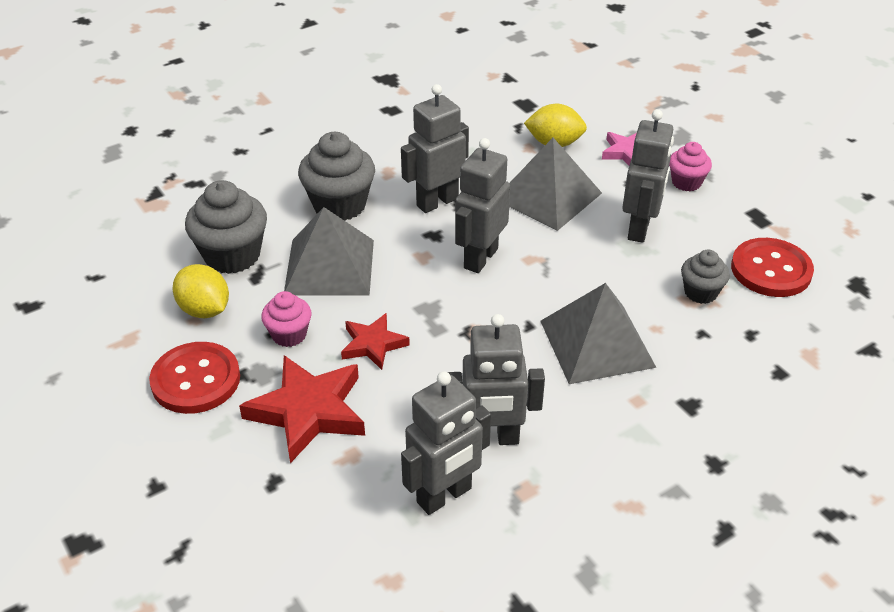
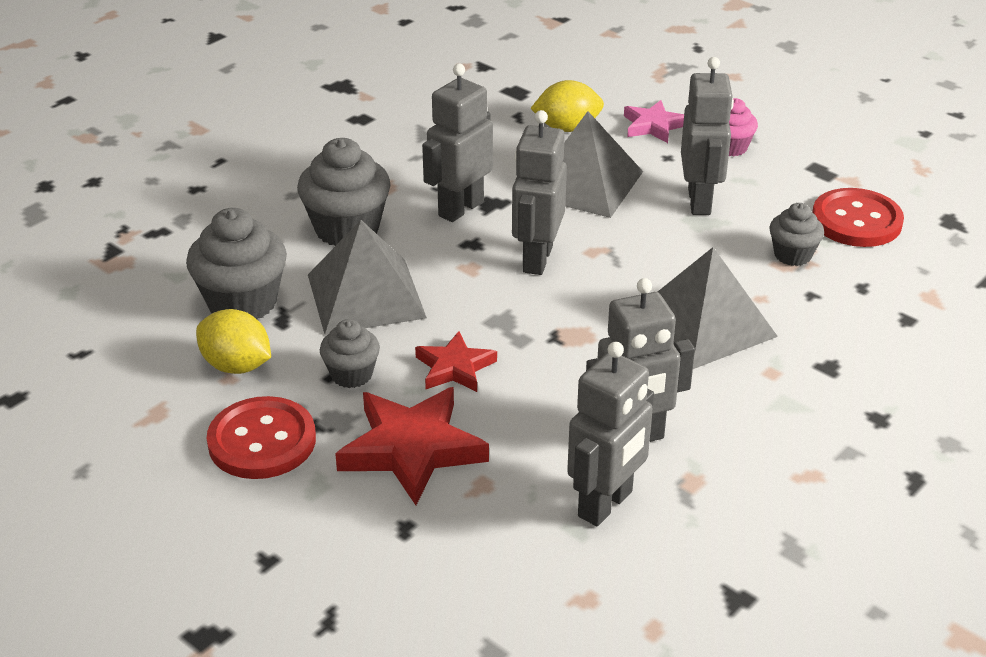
camera: 15 degrees left, 5 degrees down
(289, 335) = (351, 374): pink cupcake -> grey cupcake

